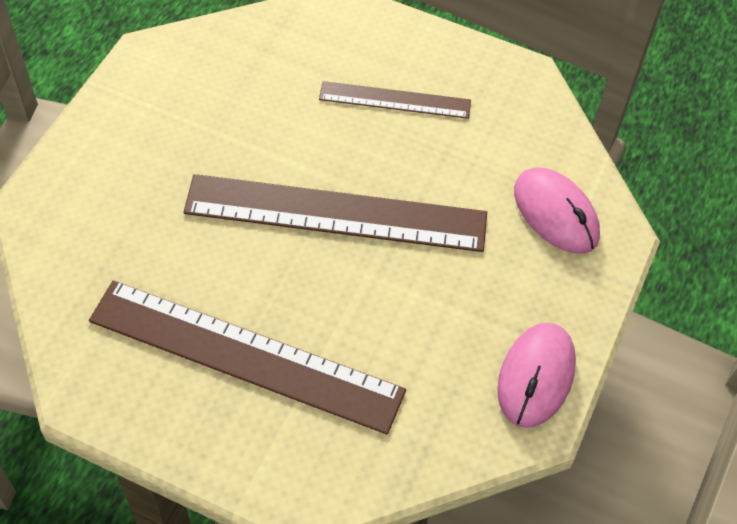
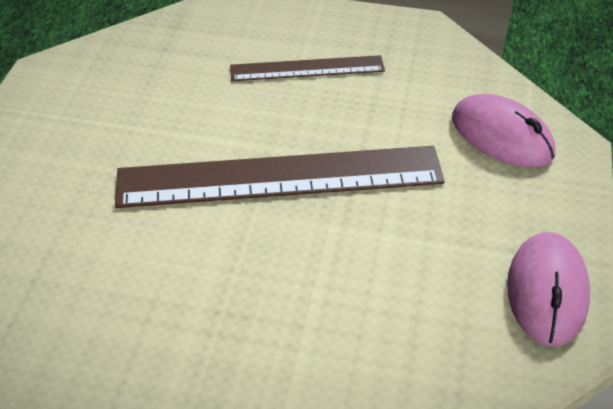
camera: 10 degrees left, 10 degrees down
(245, 356) = (221, 338): brown ruler -> none

